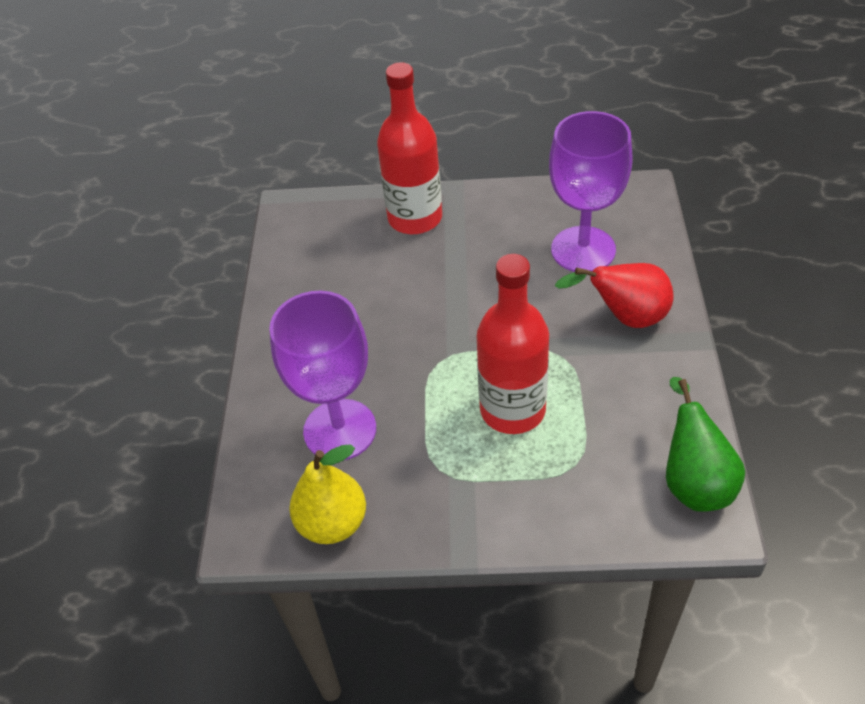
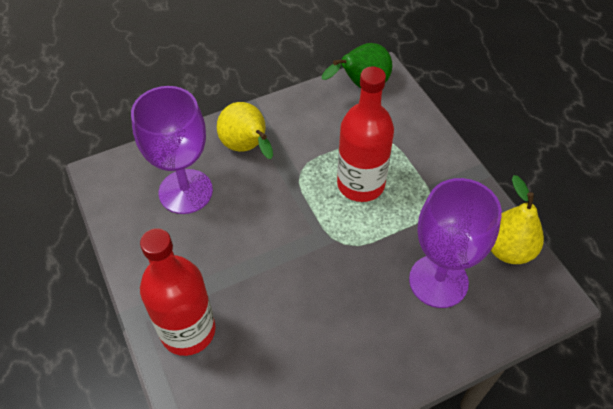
camera: 120 degrees left, 5 degrees up
(625, 317) = (247, 147): red pear -> yellow pear

